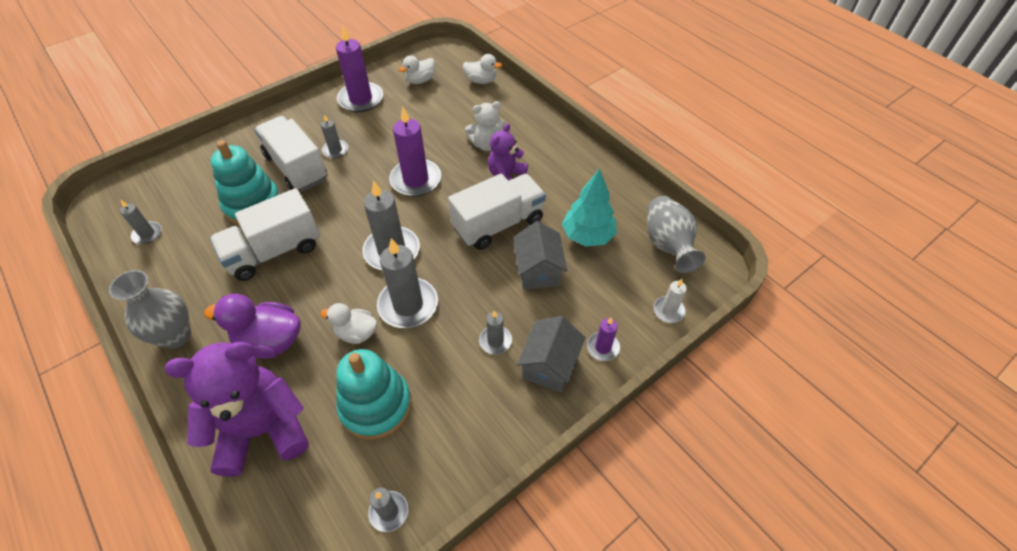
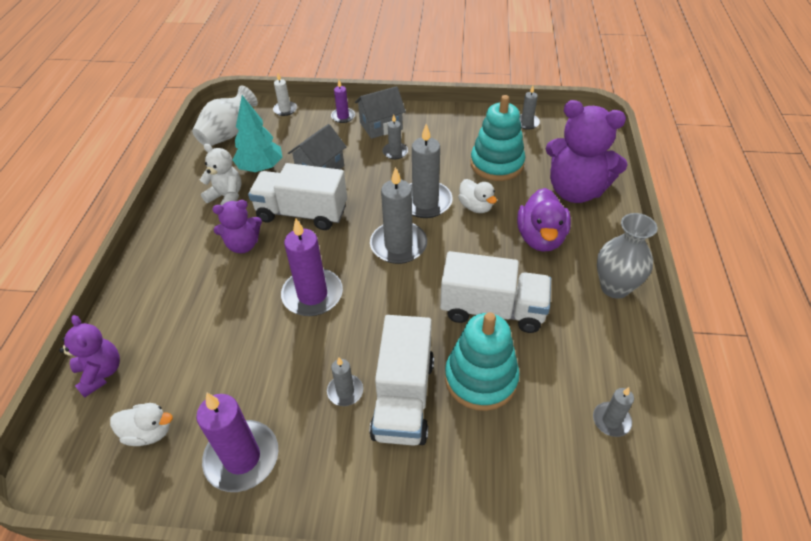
camera: 135 degrees left, 5 degrees down
(270, 341) = (540, 238): purple duck -> purple duck turned 45 degrees clockwise
(481, 81) = (101, 373): white duck -> purple teddy bear
(486, 144) = (213, 286): white teddy bear -> white teddy bear (226, 197)
(667, 245) = (228, 134): grey vase -> white vase

